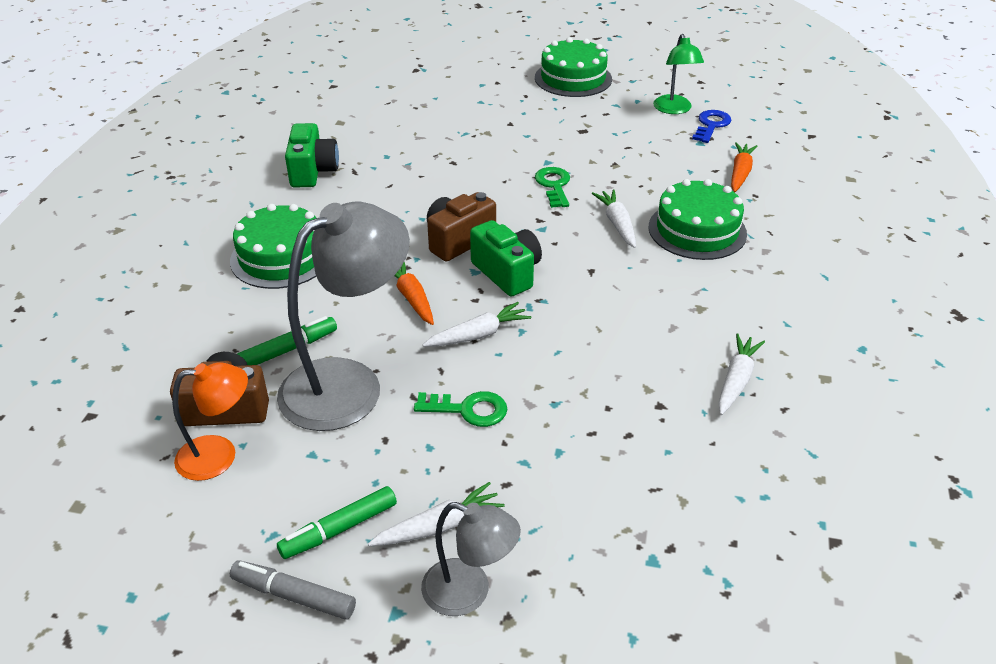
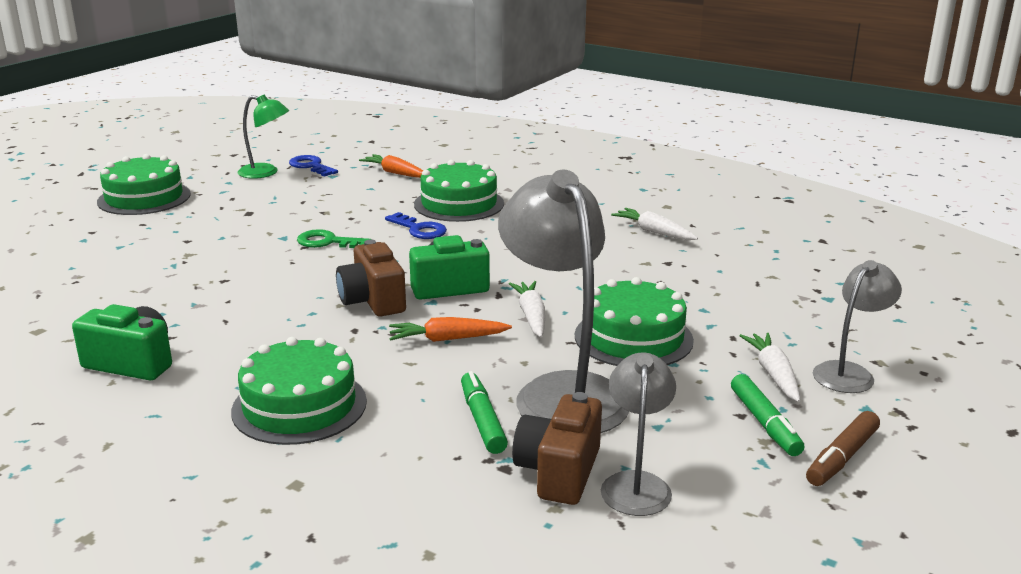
camera: 70 degrees left, 15 degrees down
(219, 456) = (636, 484): orange lamp -> grey lamp
(294, 595) = (841, 457): grey marker -> brown marker
(468, 410) = (633, 338): green key -> green cake
(617, 224) = (419, 229): white carrot -> blue key

